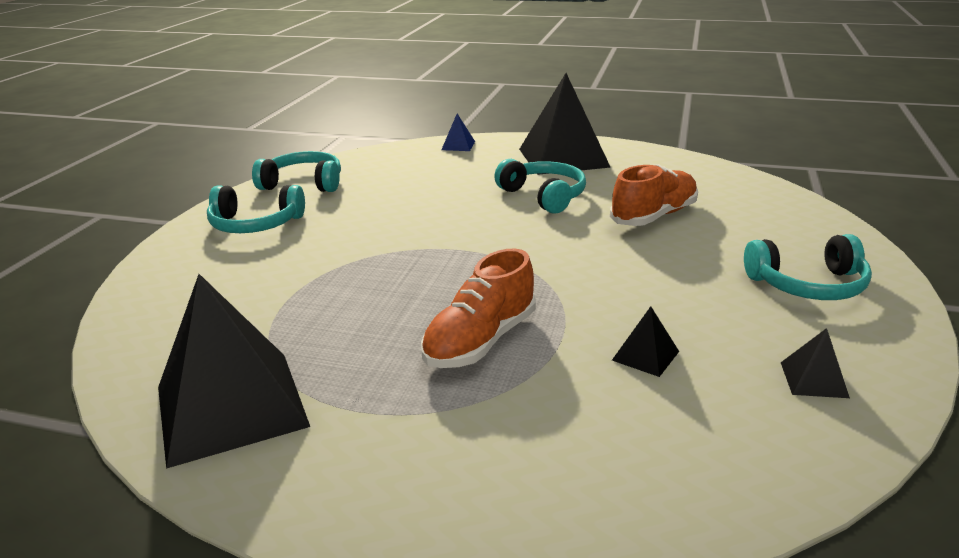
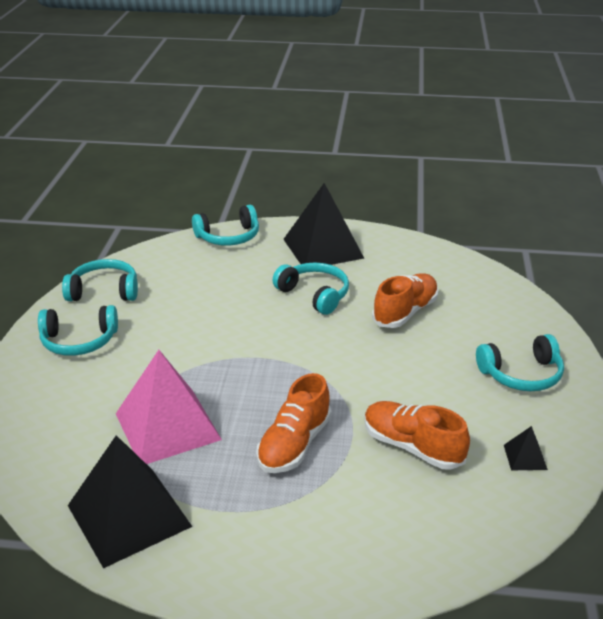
camera: 10 degrees left, 5 degrees up
(323, 310) = (168, 426): none -> pink pyramid
(458, 145) = (228, 237): blue pyramid -> turquoise headphones
(645, 355) = (412, 447): black pyramid -> orange shoe

